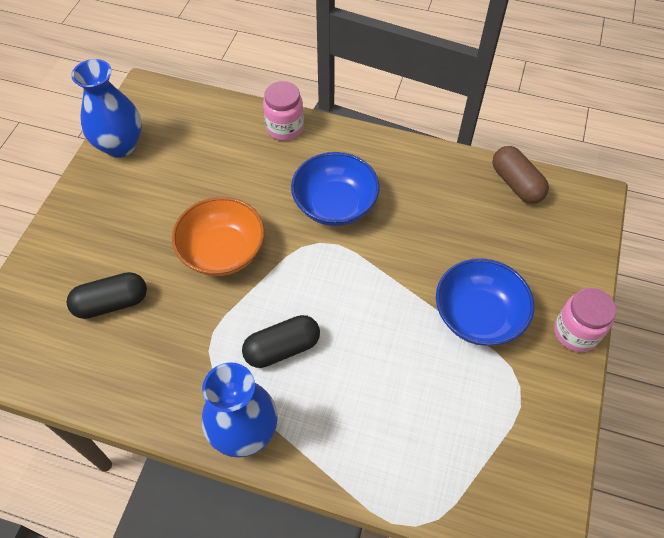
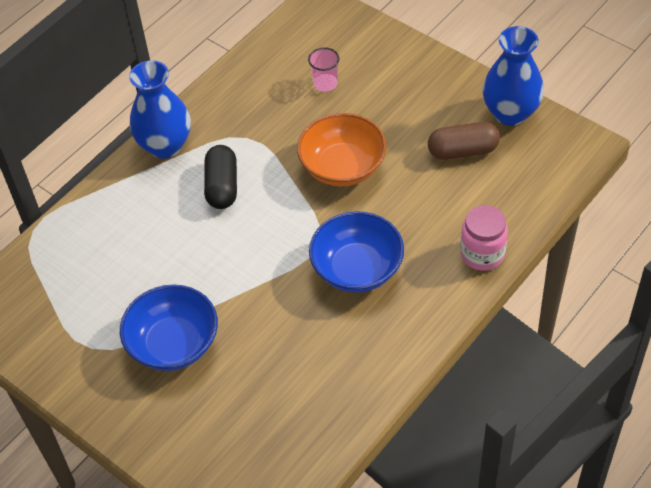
camera: 115 degrees right, 5 degrees down
(111, 303) = (325, 83): black capsule -> pink cup
(516, 184) = (309, 451): brown capsule -> brown capsule (463, 151)
(575, 332) = (113, 419): pink jar -> none

